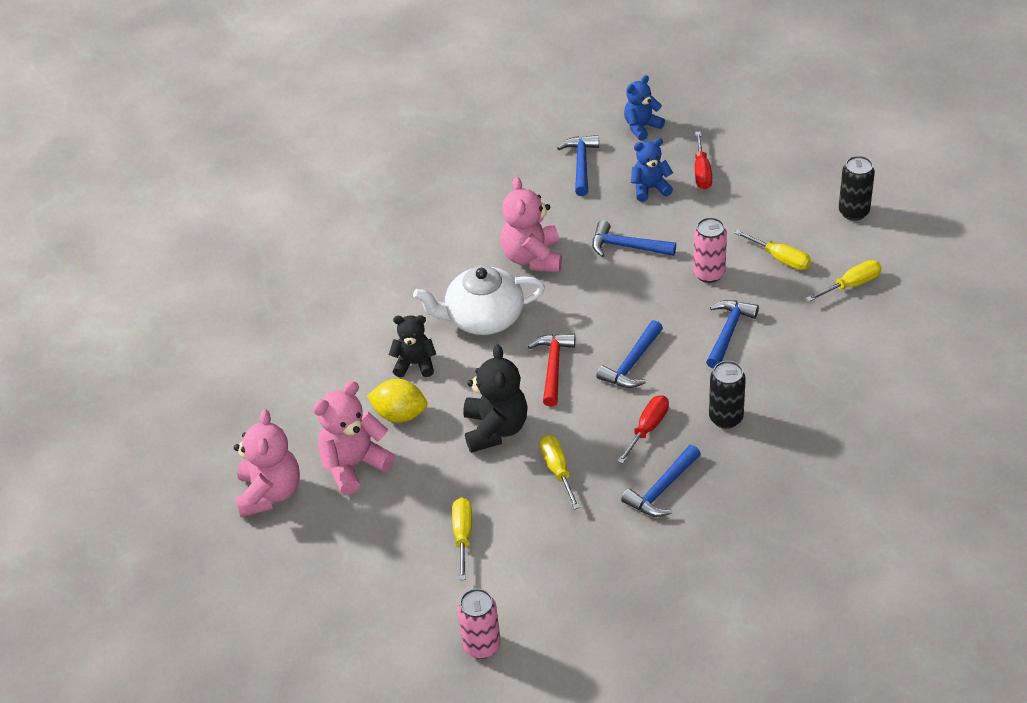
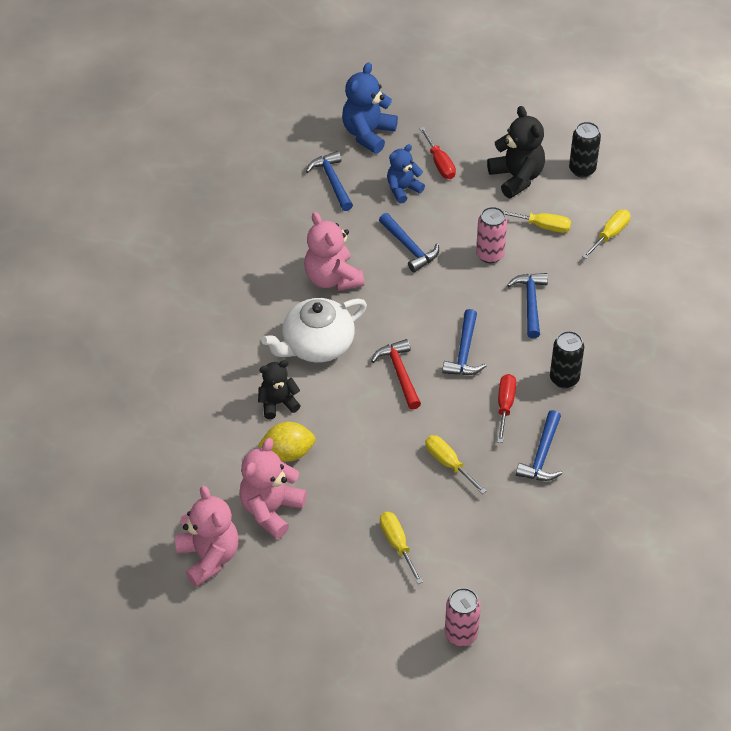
camera: 25 degrees left, 5 degrees up
(495, 429) = (378, 442): black teddy bear -> black teddy bear (517, 177)
(627, 246) = (409, 247): blue hammer -> blue hammer turned 120 degrees counterclockwise
(641, 127) = (368, 134): blue teddy bear -> blue teddy bear, size x1.54

